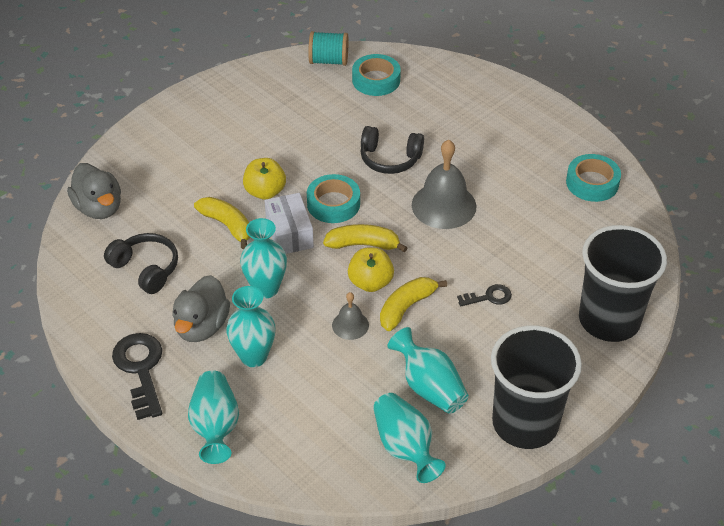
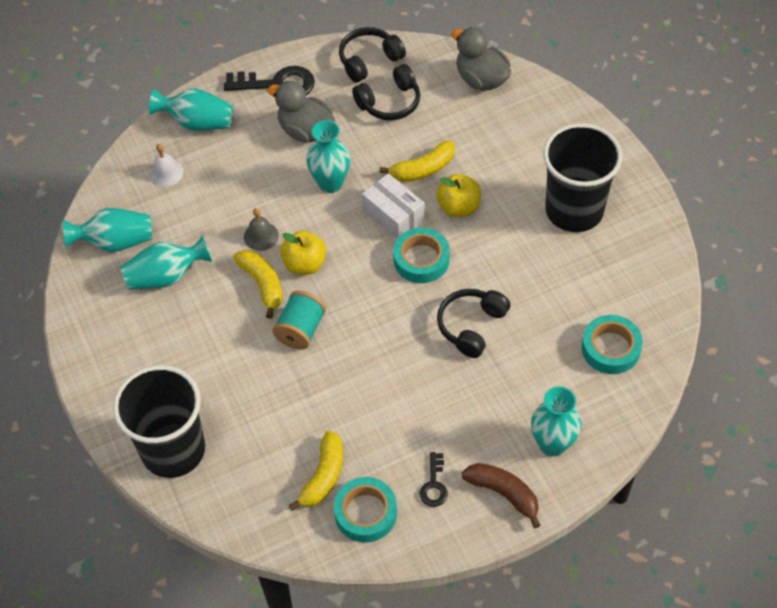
camera: 110 degrees right, 10 degrees up
(89, 299) = (369, 60): none -> black headphones
(99, 208) = (481, 79): grey duck -> grey duck turned 60 degrees clockwise
(253, 356) = (257, 160): turquoise vase -> turquoise vase (552, 444)
(289, 233) = (393, 215): white box -> white box turned 45 degrees clockwise
(296, 432) = (166, 173): none -> white bell
(329, 61) = (659, 310): turquoise spool -> turquoise spool (300, 330)
(363, 244) = (356, 271): yellow banana -> yellow banana (323, 476)
(444, 205) = (384, 355): grey bell -> none
(488, 297) = (246, 355): black key -> black key (434, 484)
(525, 423) = (95, 336): black cup -> black cup (574, 210)
(531, 113) = (504, 493): none -> brown banana

